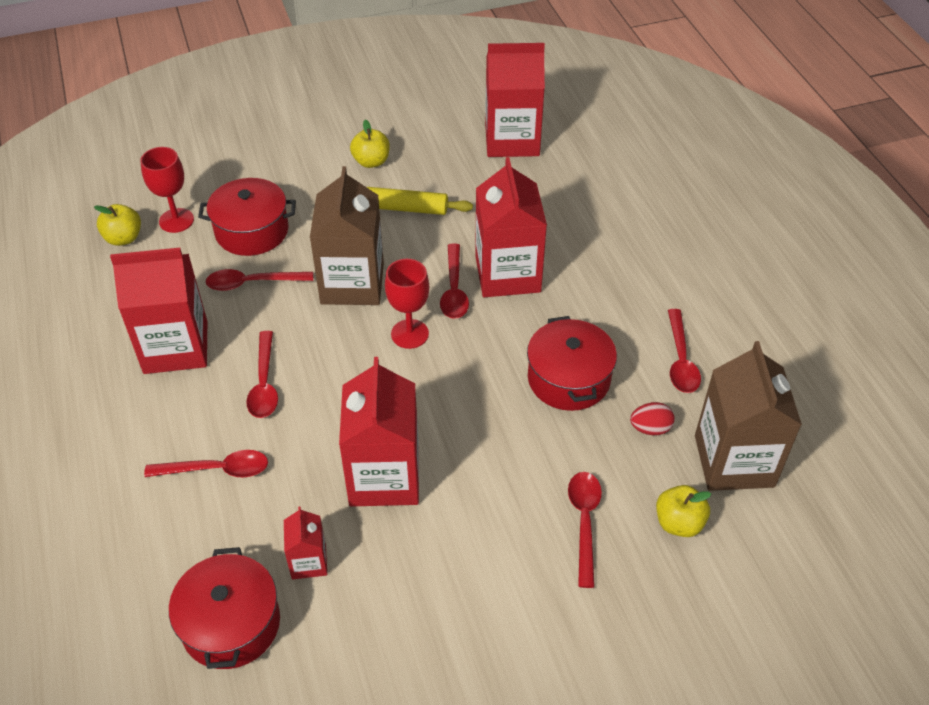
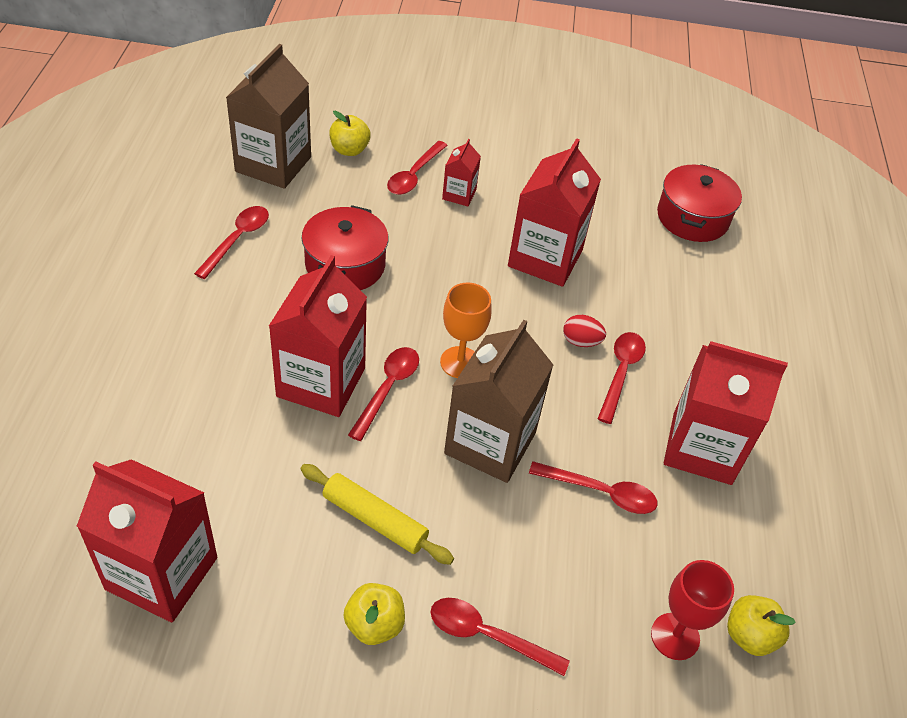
camera: 160 degrees left, 0 degrees up
(216, 469) = (682, 317): red spoon -> red spoon (487, 636)
(252, 231) = (580, 572): red pot -> none
(309, 562) = (626, 230): red carton -> red carton (459, 194)
(410, 334) = (460, 362): red goblet -> orange goblet
(650, 428) = (313, 206): red egg -> red egg (581, 341)

